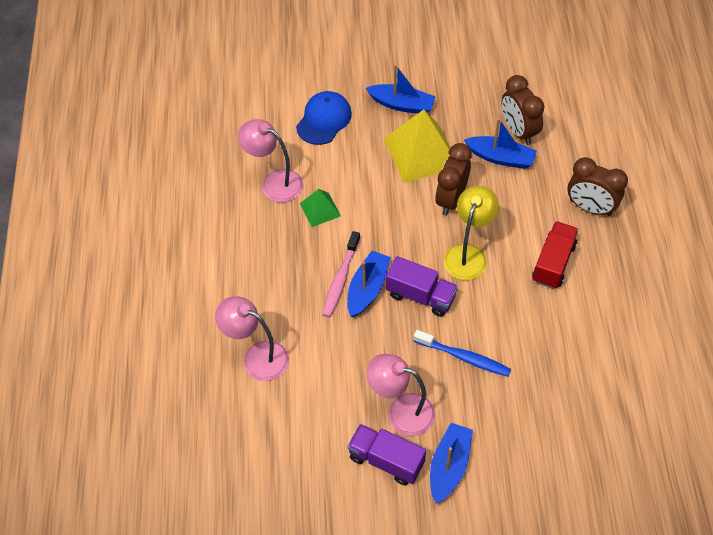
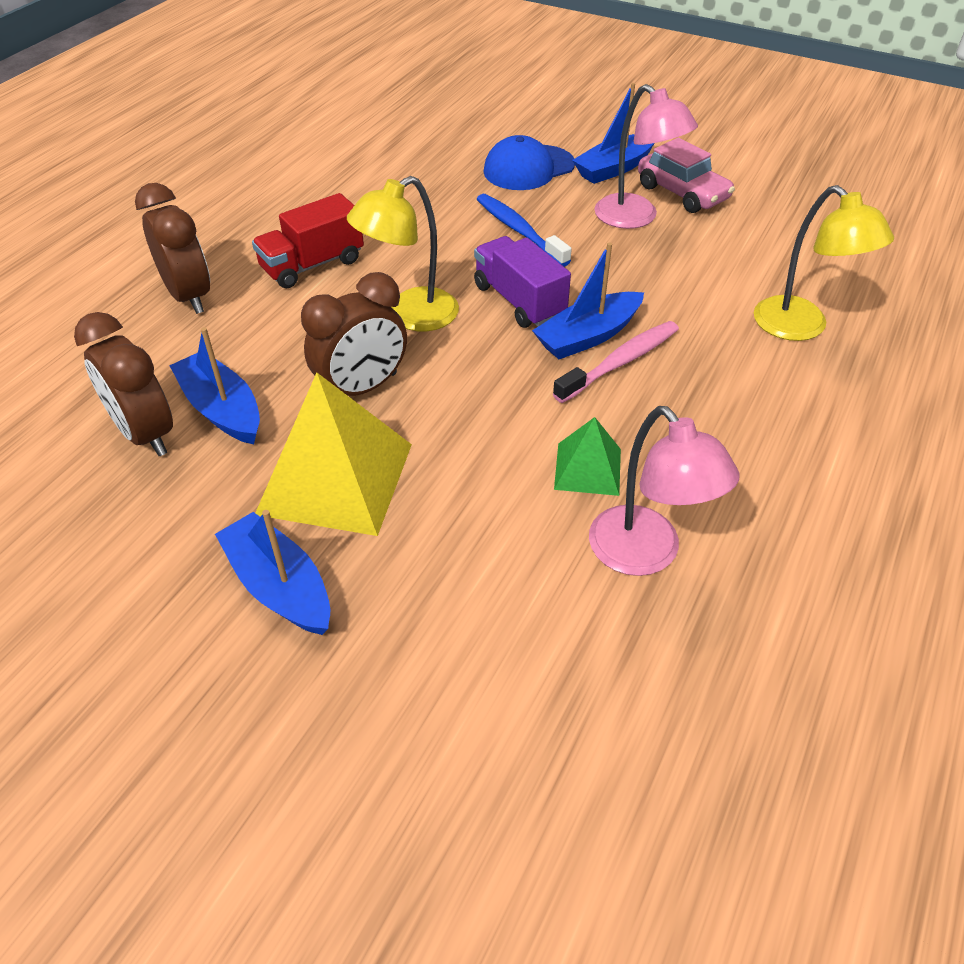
camera: 150 degrees left, 10 degrees down
(257, 357) = (801, 328): pink lamp -> yellow lamp
(324, 120) = (460, 637): blue cap -> blue cap (528, 168)
(386, 460) = (682, 193): purple truck -> pink car
(518, 131) = (145, 434): brown clock -> brown clock turned 135 degrees clockwise

